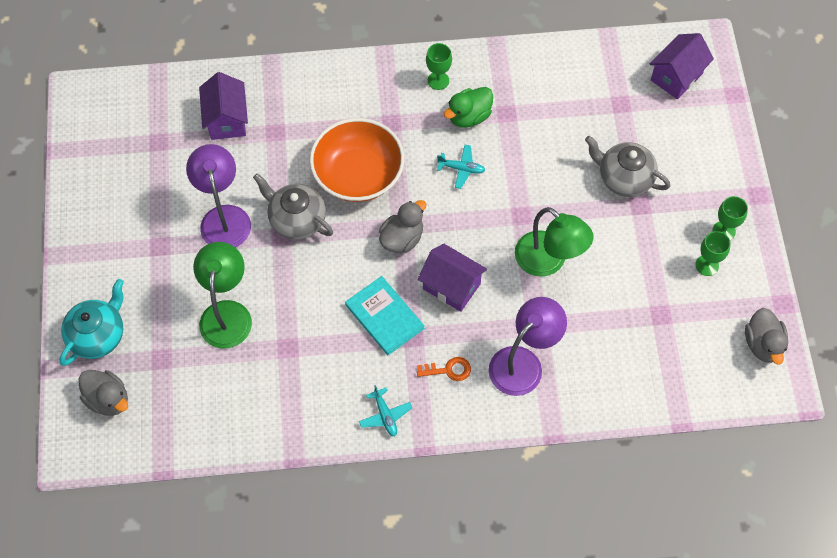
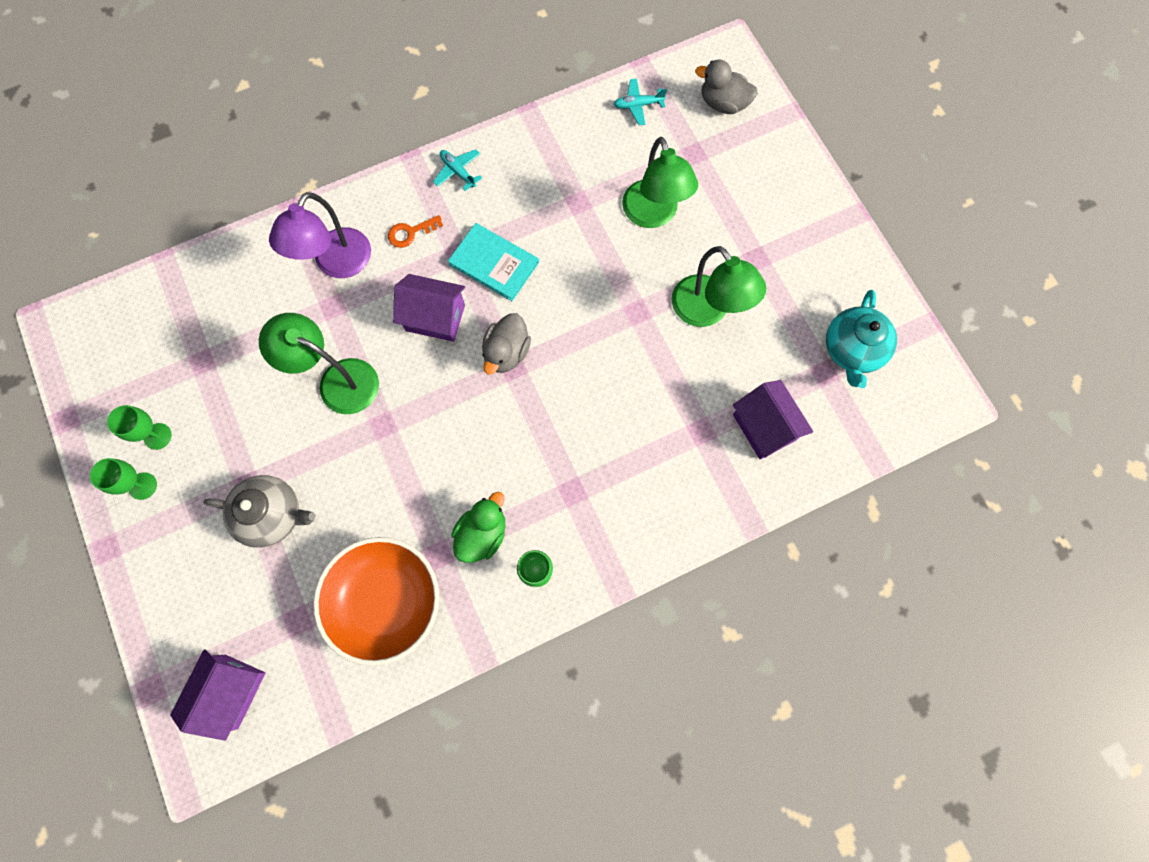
camera: 160 degrees right, 10 degrees up
(98, 335) = (766, 154): turquoise teapot -> turquoise teapot (852, 350)
(224, 217) = (707, 311): purple lamp -> green lamp
(296, 219) = (629, 335): grey teapot -> none
(358, 174) = (584, 411): orange bowl -> orange bowl (386, 601)
(461, 169) = (469, 460): turquoise plane -> turquoise plane (638, 105)
(763, 344) = (85, 365): grey duck -> none

